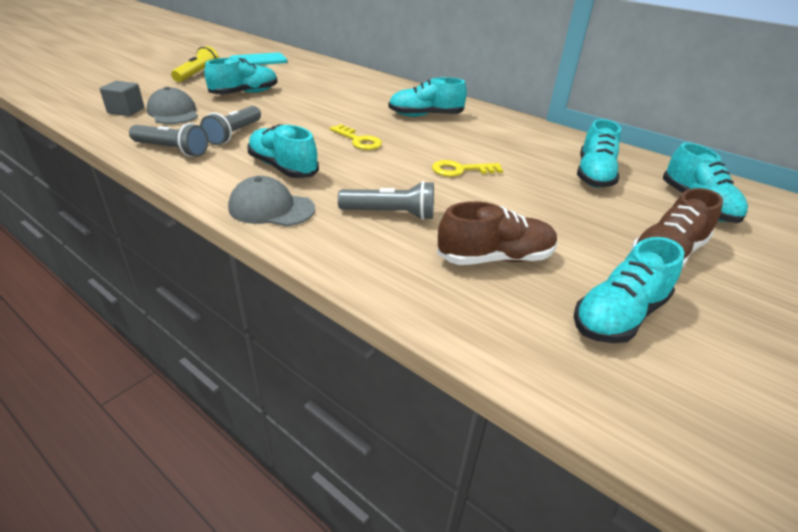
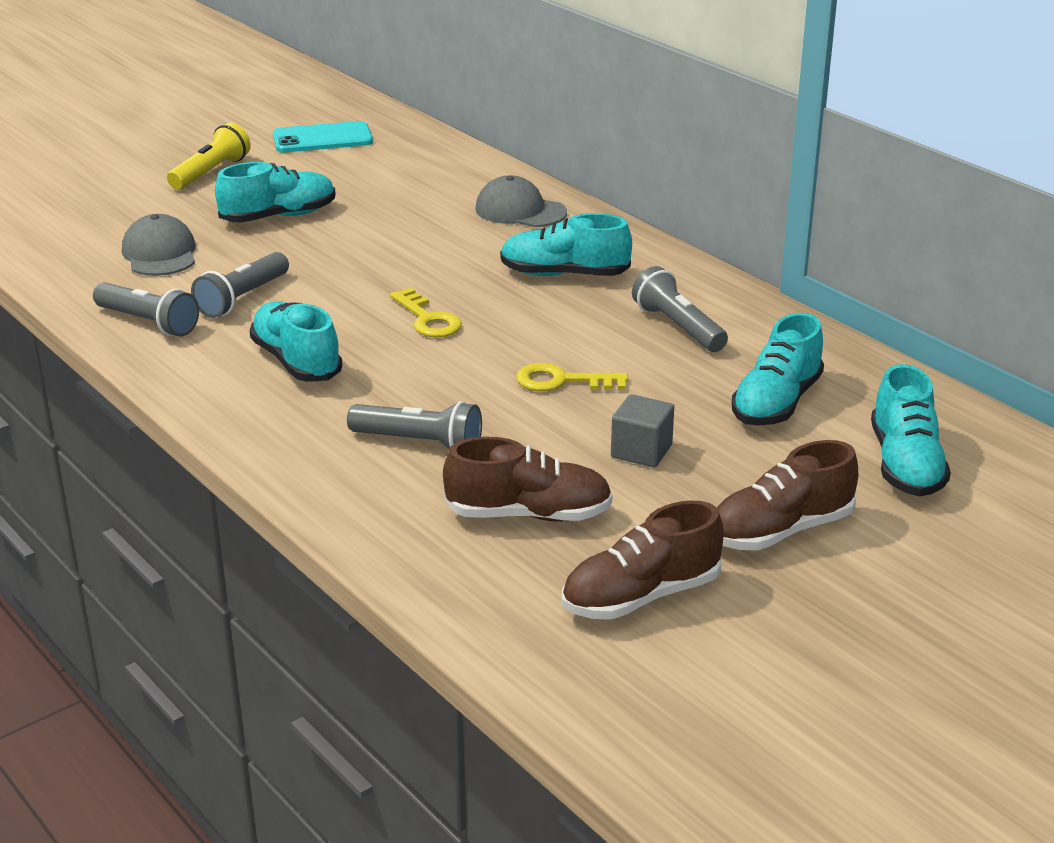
camera: 15 degrees right, 5 degrees down
(126, 111) = (91, 247): grey cube -> grey cube (641, 451)
(271, 208) = (262, 423): grey cap -> grey cap (520, 211)
(507, 138) = (678, 327): none -> grey flashlight
(618, 316) = (641, 596): turquoise shoe -> brown shoe

